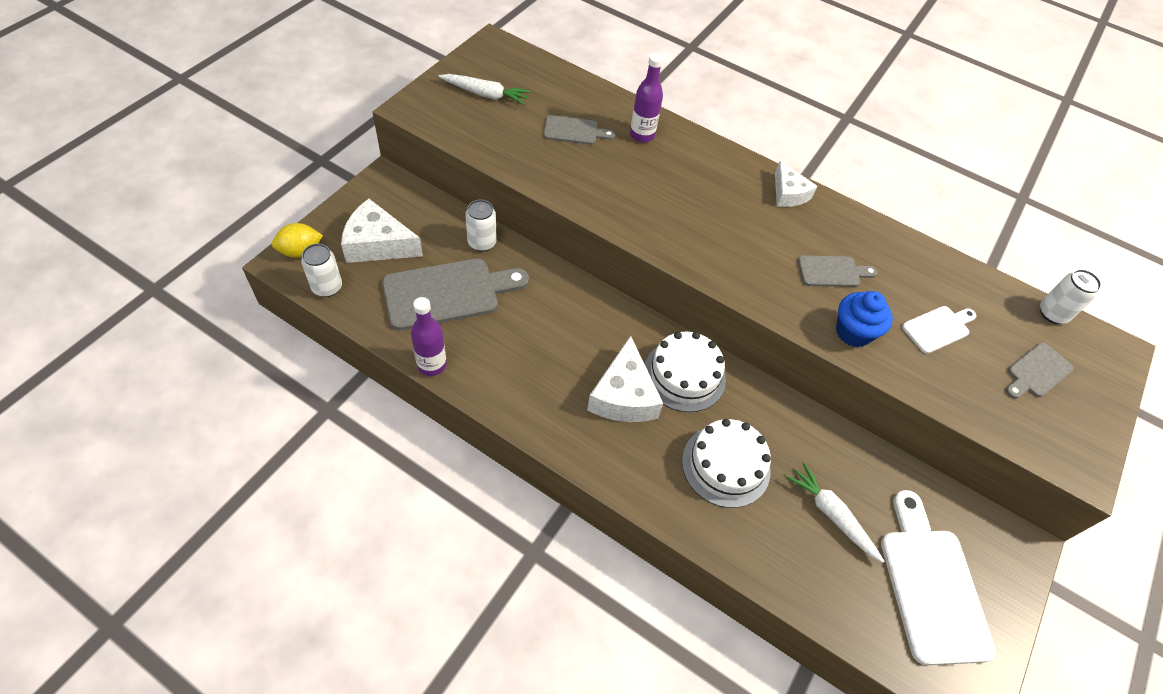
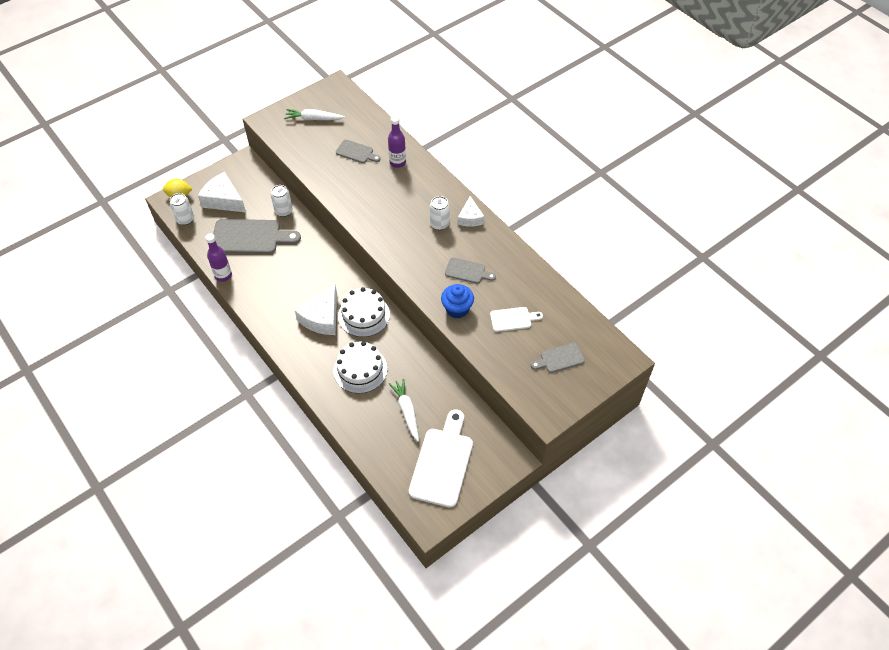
camera: 25 degrees right, 0 degrees up
(485, 94) = (314, 119): white carrot -> white carrot turned 150 degrees clockwise
(1052, 313) = (597, 328): white can -> white can (439, 224)

